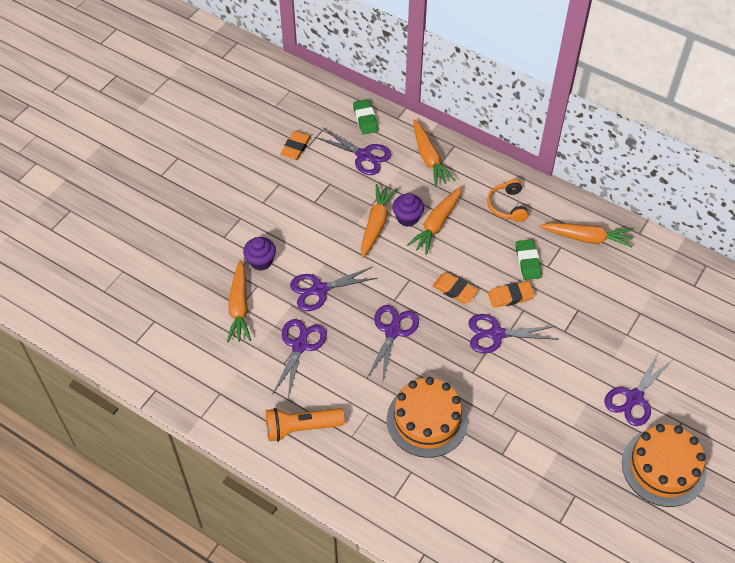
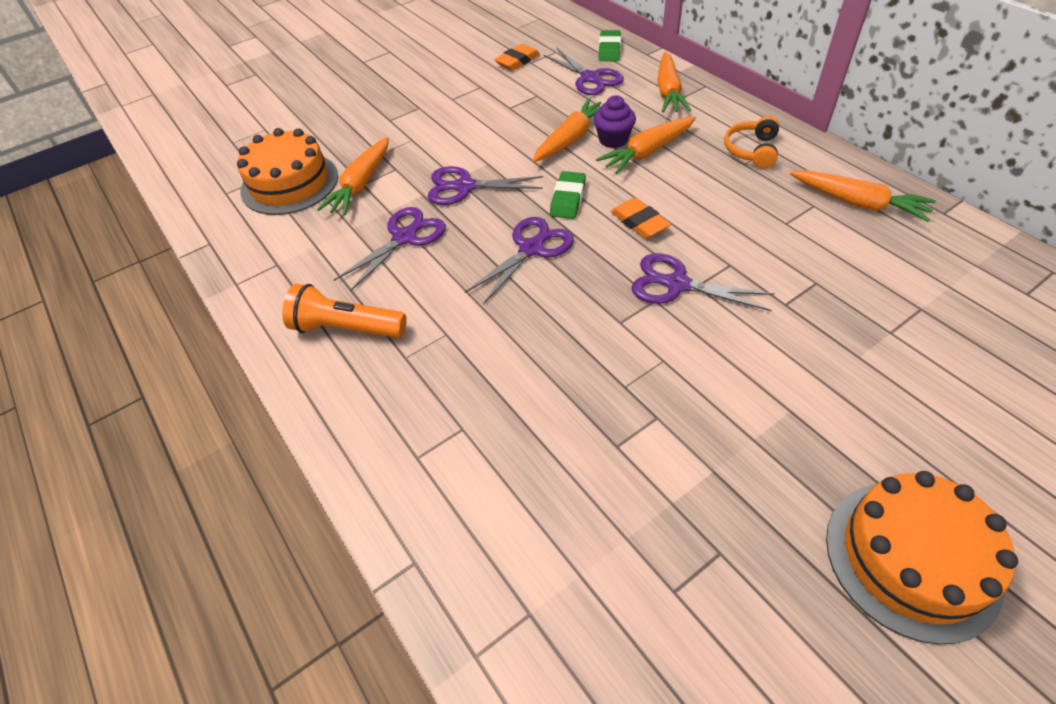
camera: 25 degrees right, 5 degrees down
(261, 261) = (414, 148): purple cupcake -> none
(427, 420) = (522, 365): orange cake -> orange cake (290, 183)
(510, 296) = (717, 245): orange eraser -> none
(528, 261) = (758, 212): green eraser -> green eraser (568, 199)
(634, 398) = (880, 425): purple scissors -> none

